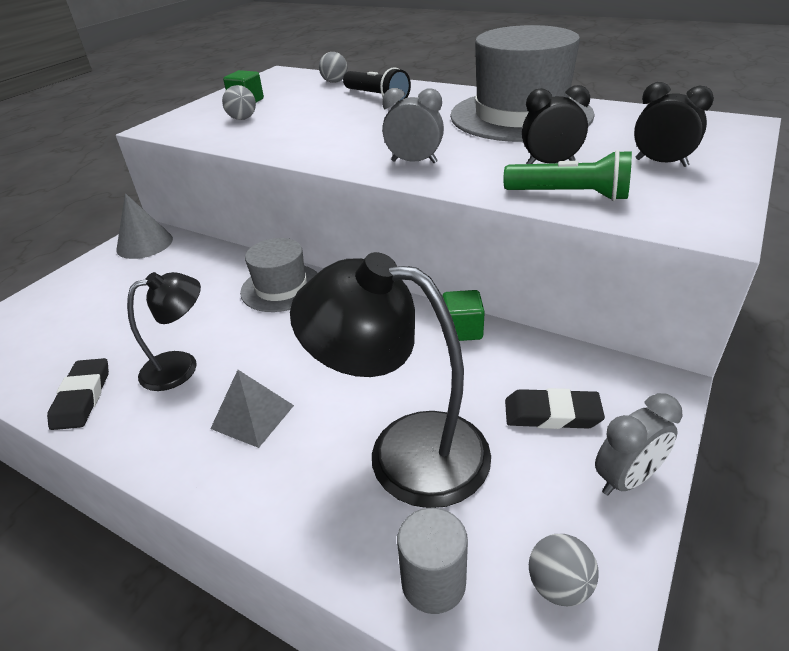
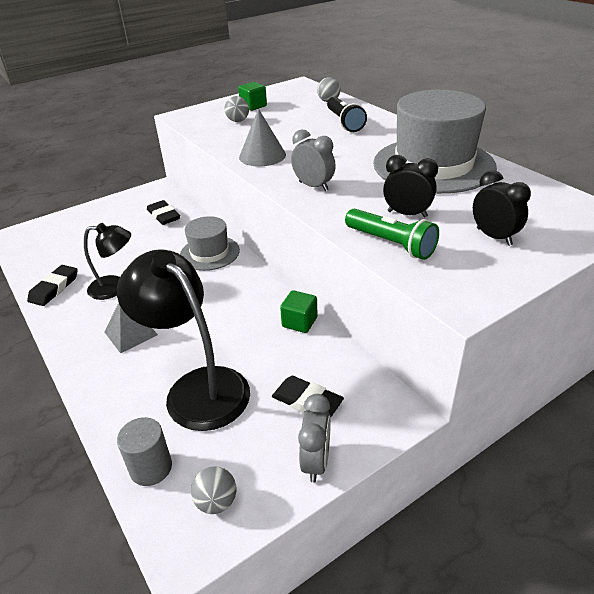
camera: 25 degrees right, 0 degrees up
(144, 244) = (152, 196): grey cone -> grey cone (262, 156)
(180, 262) = (164, 215): none -> black eraser
(626, 479) = (316, 461): grey clock -> grey clock turned 75 degrees counterclockwise

